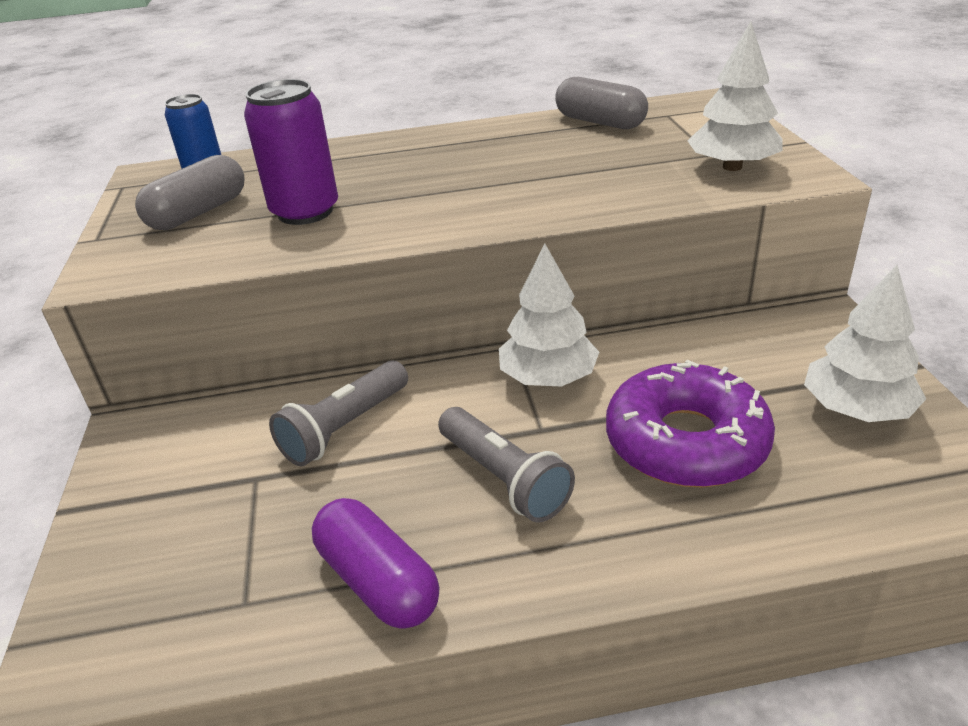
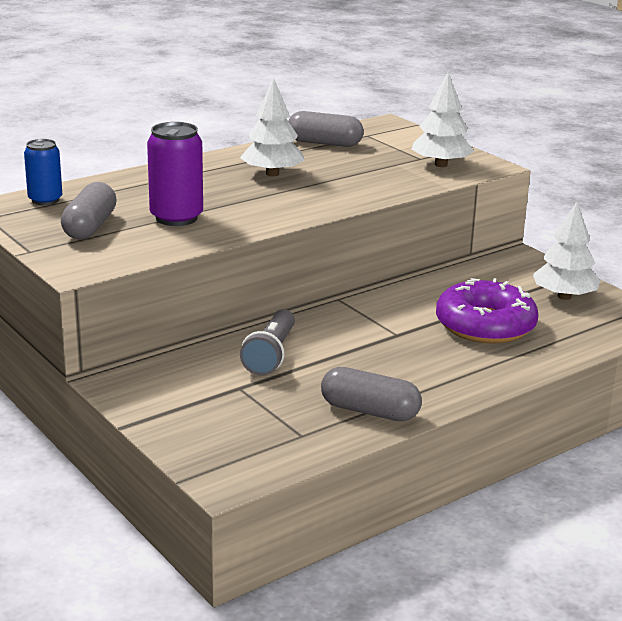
camera: 30 degrees left, 10 degrees down
(378, 581) = (369, 411): purple capsule -> grey capsule
(503, 478) = (397, 359): grey flashlight -> none
(548, 377) = (378, 310): white tree -> white tree (272, 174)

